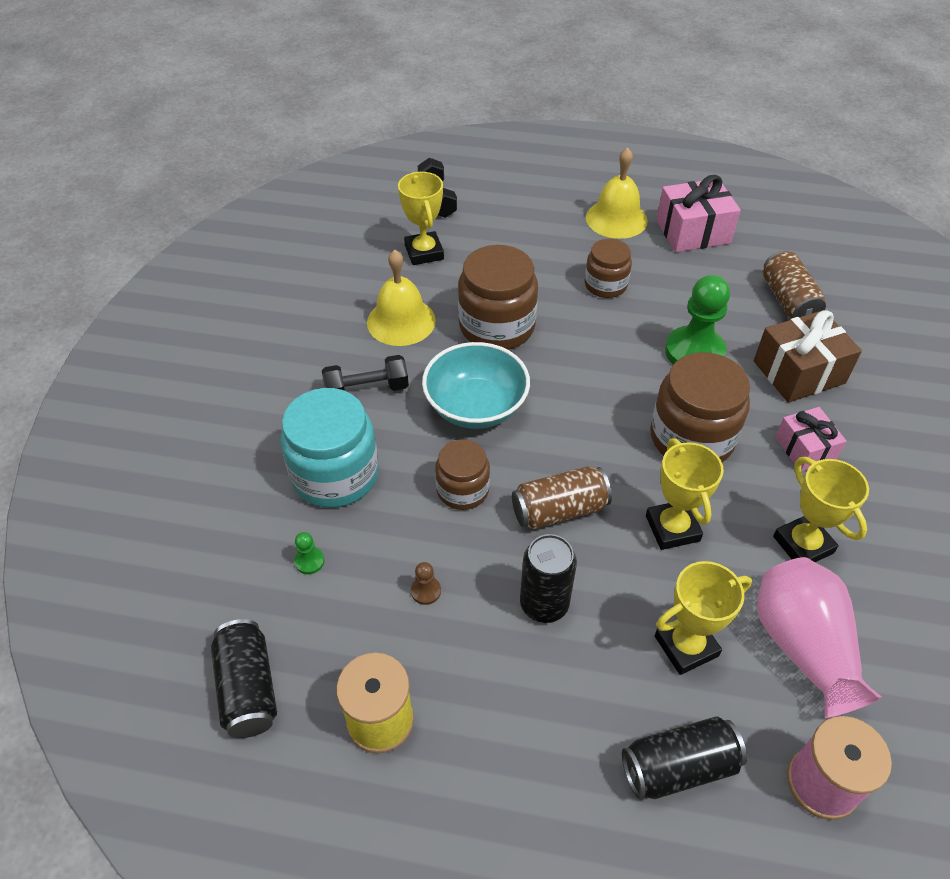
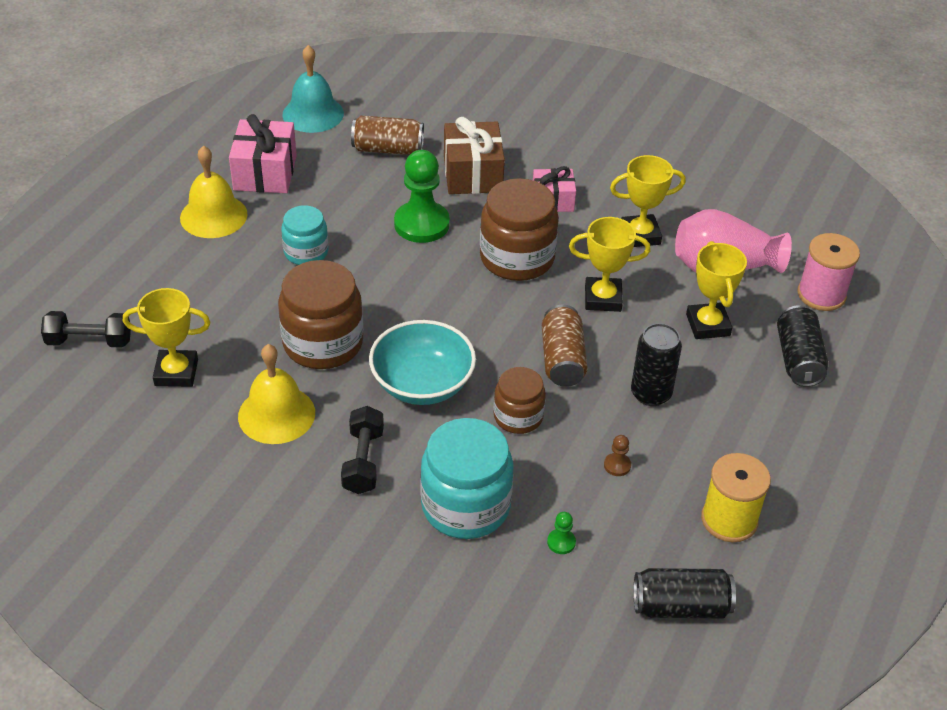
camera: 75 degrees left, 5 degrees down
(605, 285) = (306, 252): brown jar -> turquoise jar
(798, 238) = (313, 114): none -> turquoise bell

